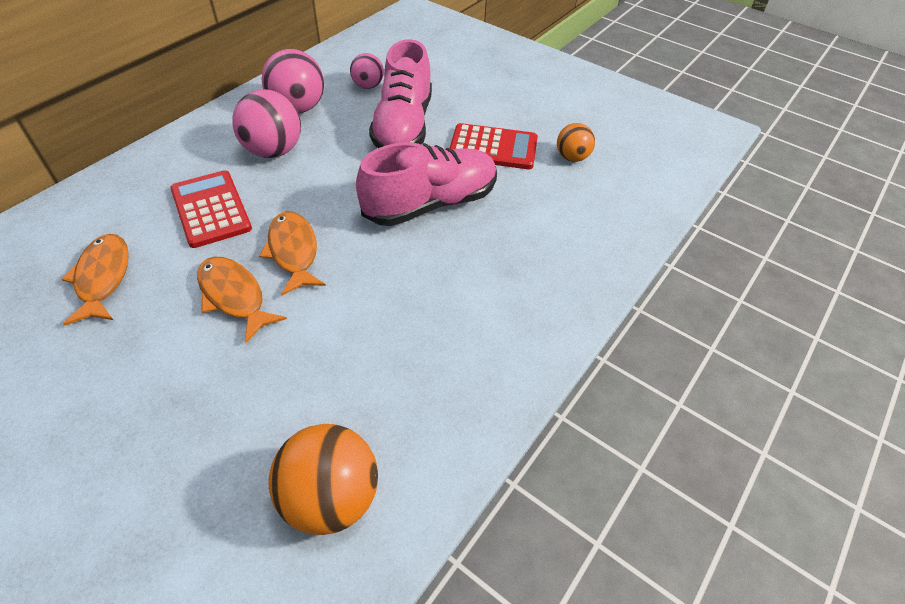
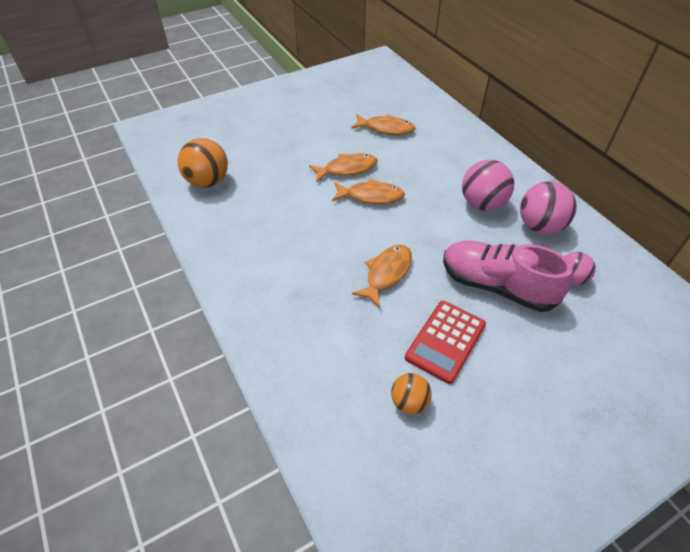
camera: 115 degrees right, 0 degrees up
(211, 209) = (427, 169): red calculator -> none
(430, 204) = (387, 273): pink shoe -> orange fish

